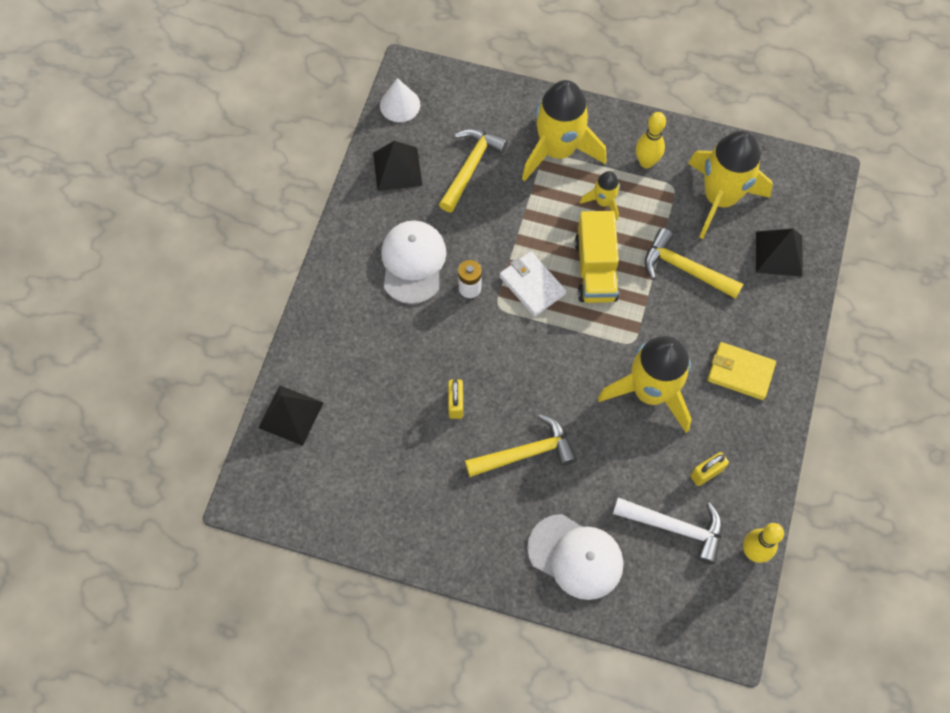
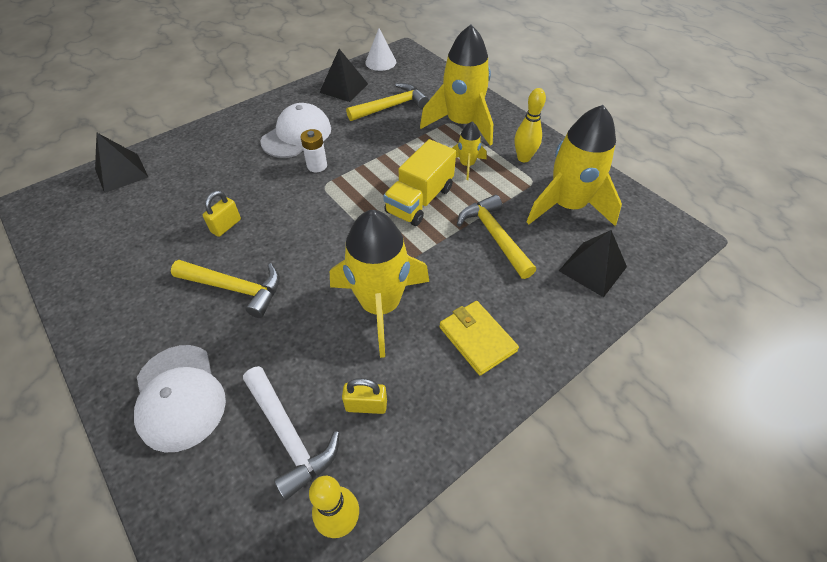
camera: 35 degrees right, 15 degrees down
(532, 285) = (362, 186): white wallet -> none

